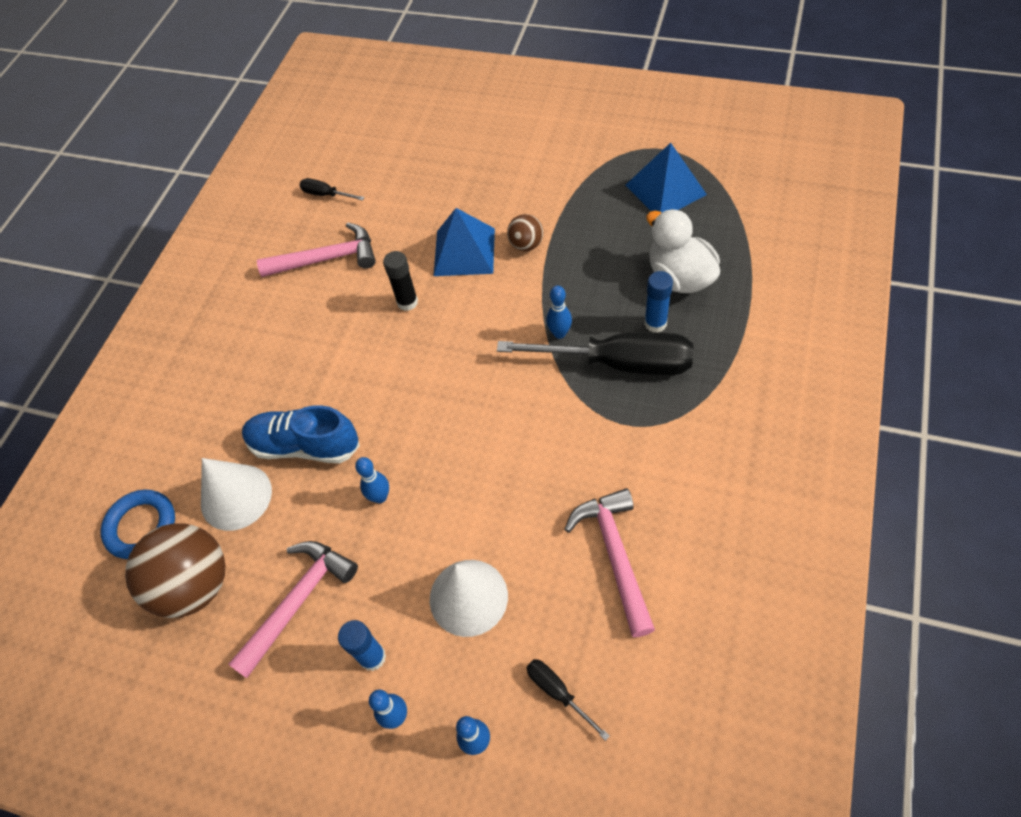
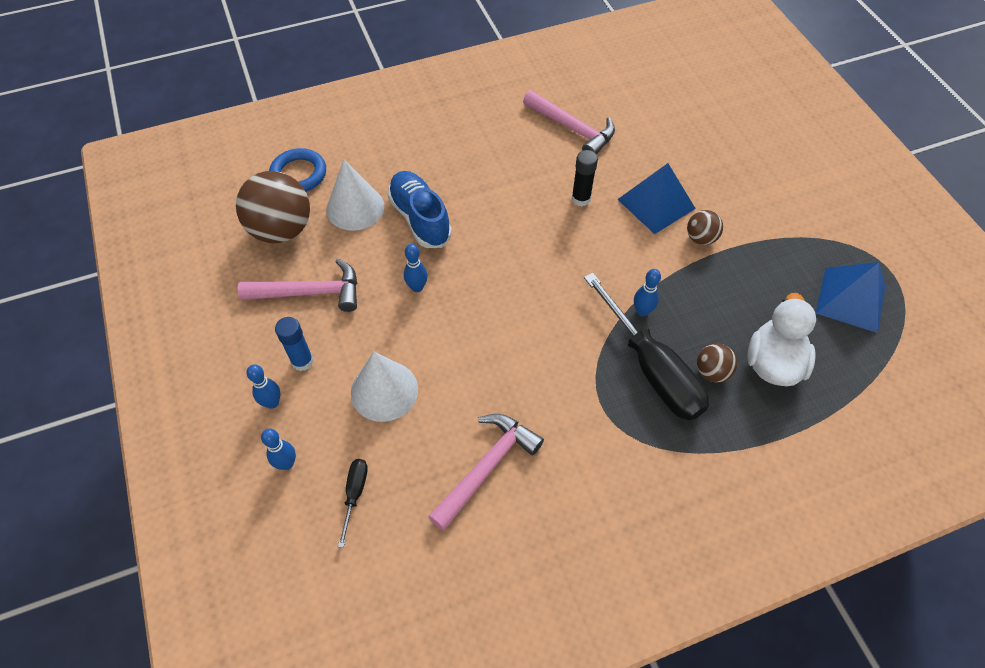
camera: 45 degrees right, 0 degrees up
(326, 195) = (624, 91): black screwdriver -> none
(655, 323) = (712, 372): blue glue stick -> brown ball

